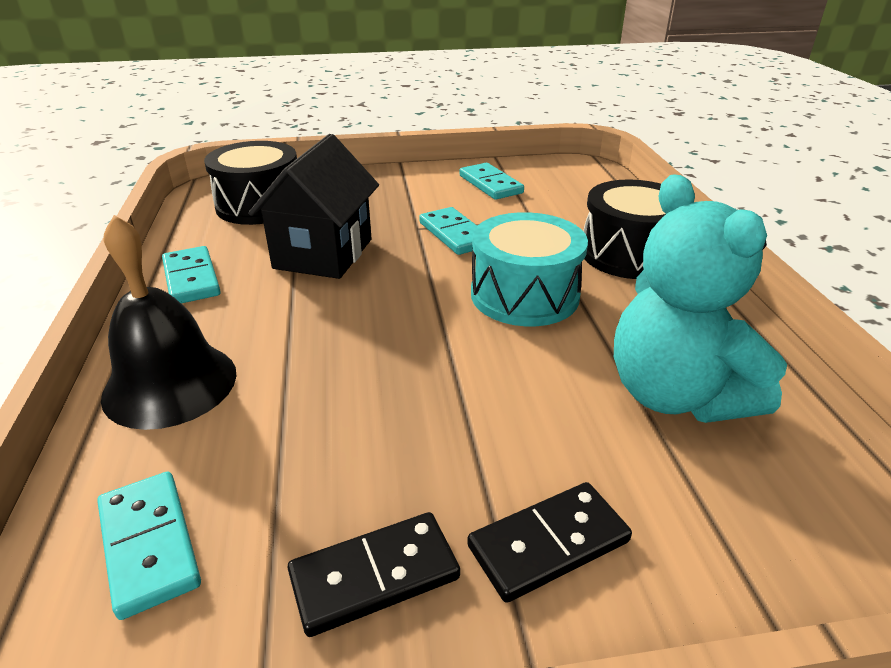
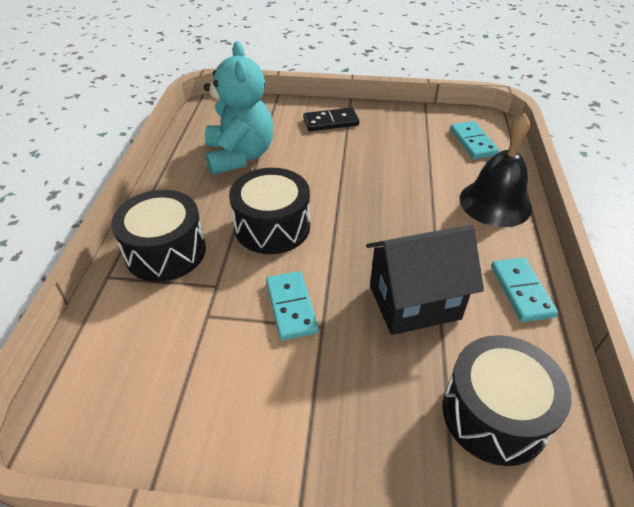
camera: 165 degrees left, 10 degrees up
(323, 254) = (414, 302): black house -> black house turned 45 degrees clockwise
(374, 575) = (392, 124): black domino -> none
(490, 184) = (205, 403): turquoise domino -> none
(524, 295) = (272, 227): turquoise drum -> black drum

